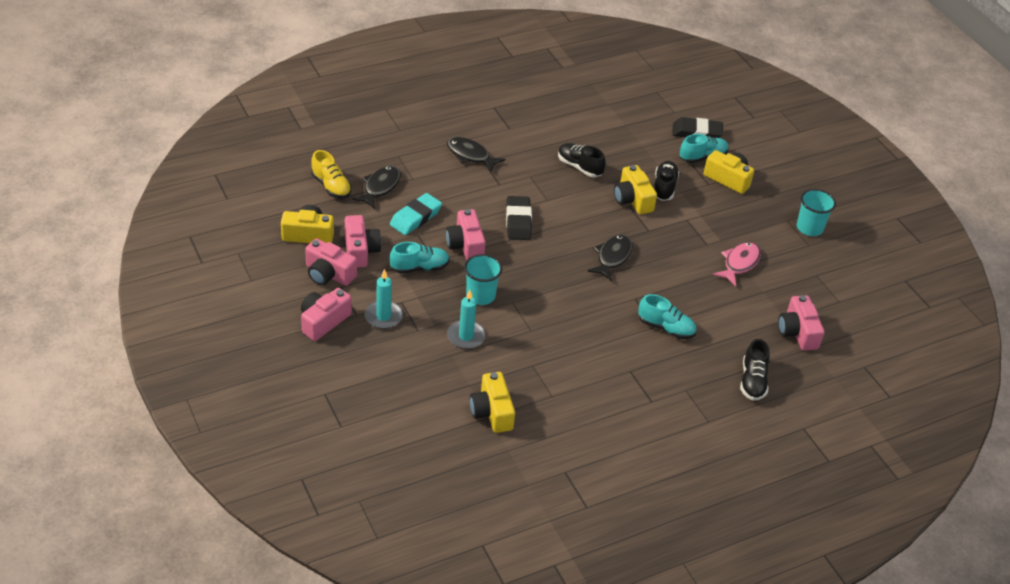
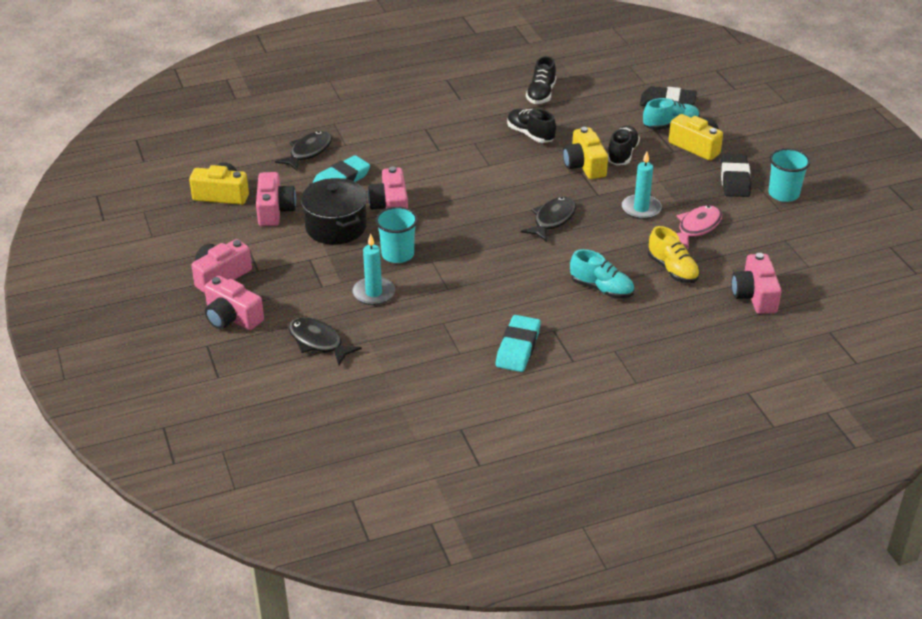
camera: 10 degrees right, 5 degrees down
(328, 274) = (236, 232): pink camera -> pink camera (232, 317)
(331, 186) = (256, 151): yellow shoe -> yellow shoe (672, 270)
(383, 316) = (286, 272): turquoise candle -> turquoise candle (641, 209)
(419, 267) = (336, 227): turquoise shoe -> black pot
(470, 155) = (412, 123): black fish -> black fish (318, 342)
(492, 412) = (388, 367): yellow camera -> none
(518, 221) = (453, 185): black eraser -> black eraser (734, 180)
(602, 389) = (518, 348): none -> turquoise eraser
(752, 381) = (694, 343): black shoe -> black shoe (541, 94)

